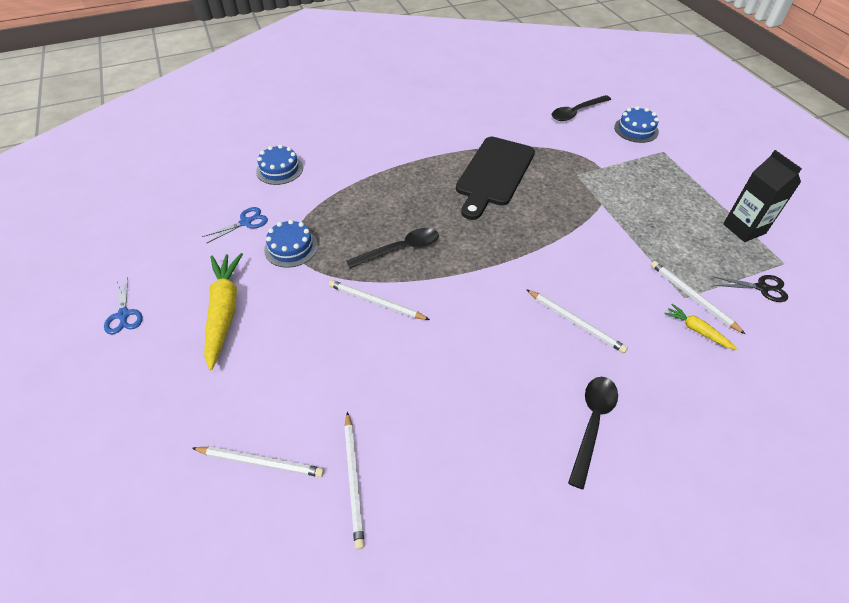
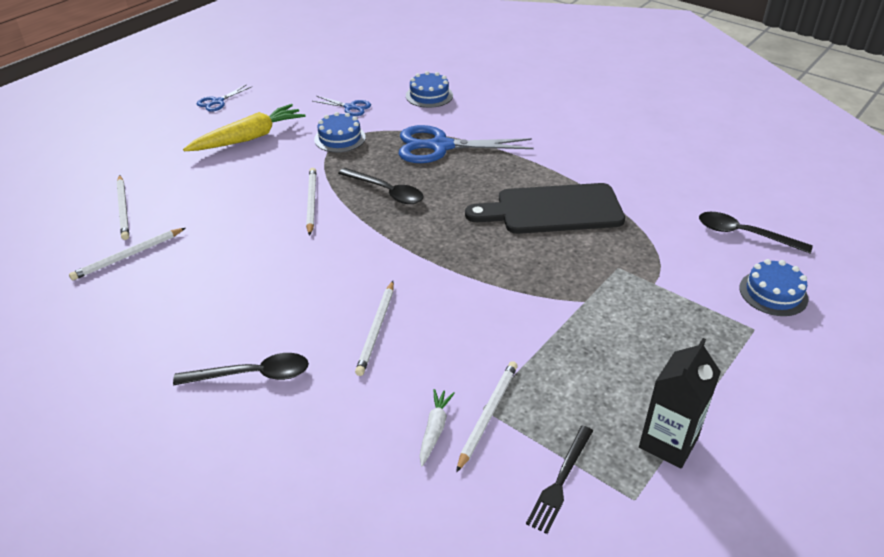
camera: 60 degrees right, 10 degrees down
(363, 194) = (440, 146): none -> blue scissors
(697, 330) = (434, 429): yellow carrot -> white carrot
(762, 288) = (560, 481): black scissors -> black fork

